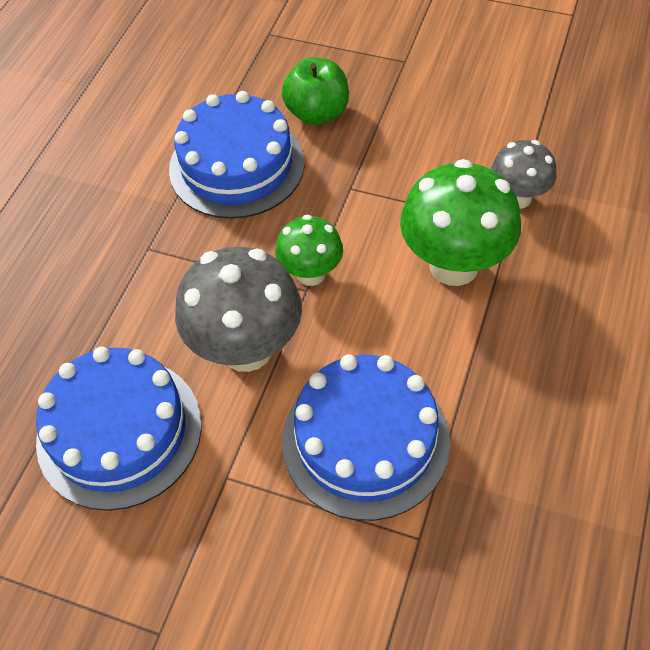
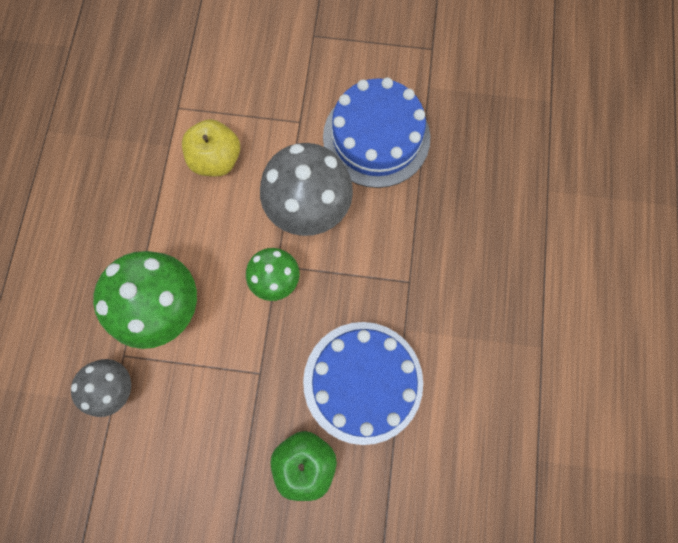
camera: 165 degrees right, 20 degrees up
(365, 440) = (217, 159): blue cake -> yellow apple

